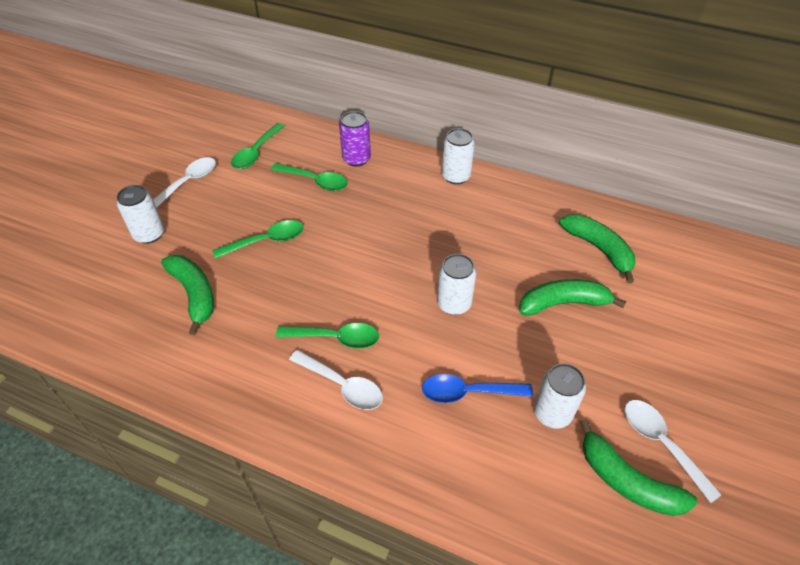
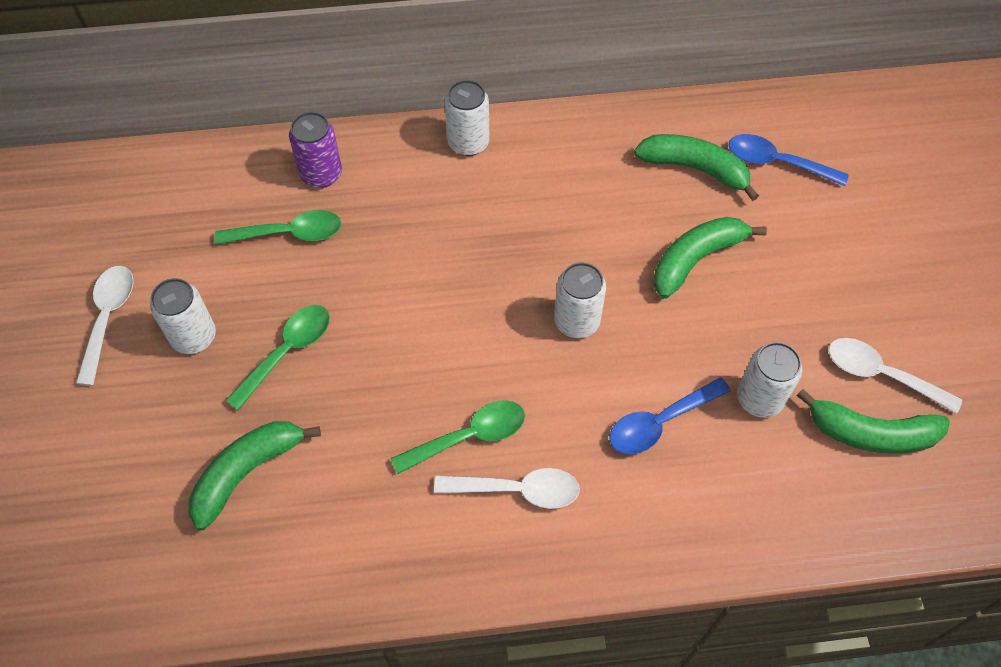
camera: 30 degrees left, 10 degrees up
(149, 234) = (114, 421): white can -> white can (194, 337)
(194, 294) = (247, 473): green banana -> green banana turned 75 degrees counterclockwise
(256, 152) = (172, 226): green spoon -> none
(663, 269) = (776, 162): none -> blue spoon

